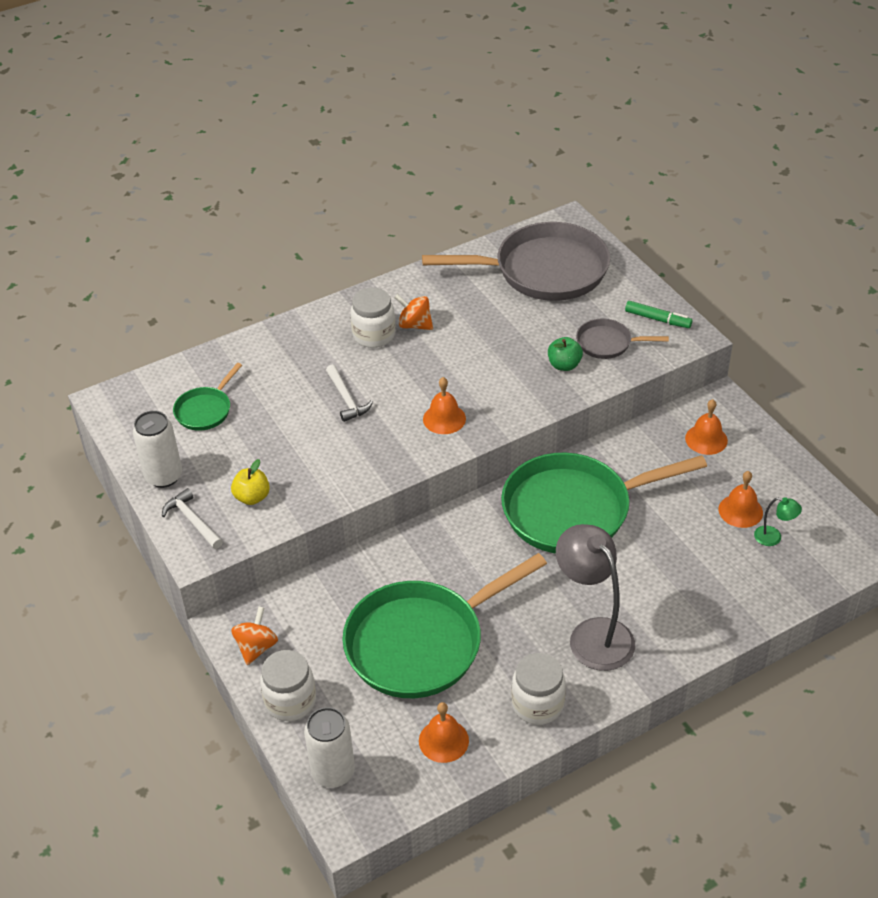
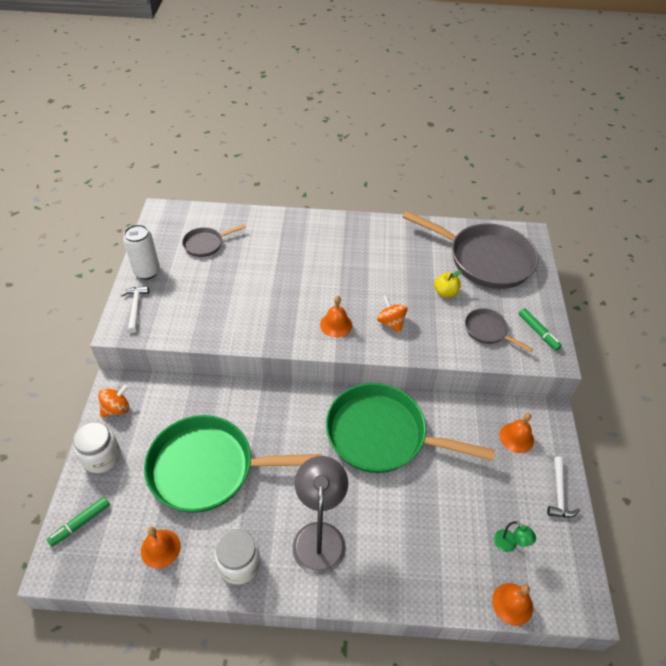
camera: 30 degrees right, 5 degrees up
(205, 410) = (206, 244): green pan -> grey pan
(252, 497) = (180, 312): yellow apple -> yellow apple (445, 293)
(333, 772) = (80, 523): white can -> green marker
(346, 399) = (289, 279): white hammer -> white hammer (559, 493)
(374, 335) = (341, 248): white jar -> none
(415, 325) = (372, 254): orange spinning top -> orange spinning top (391, 322)
(564, 365) = (445, 330): green apple -> none
(740, 511) = (499, 508): orange bell -> orange bell (512, 603)

